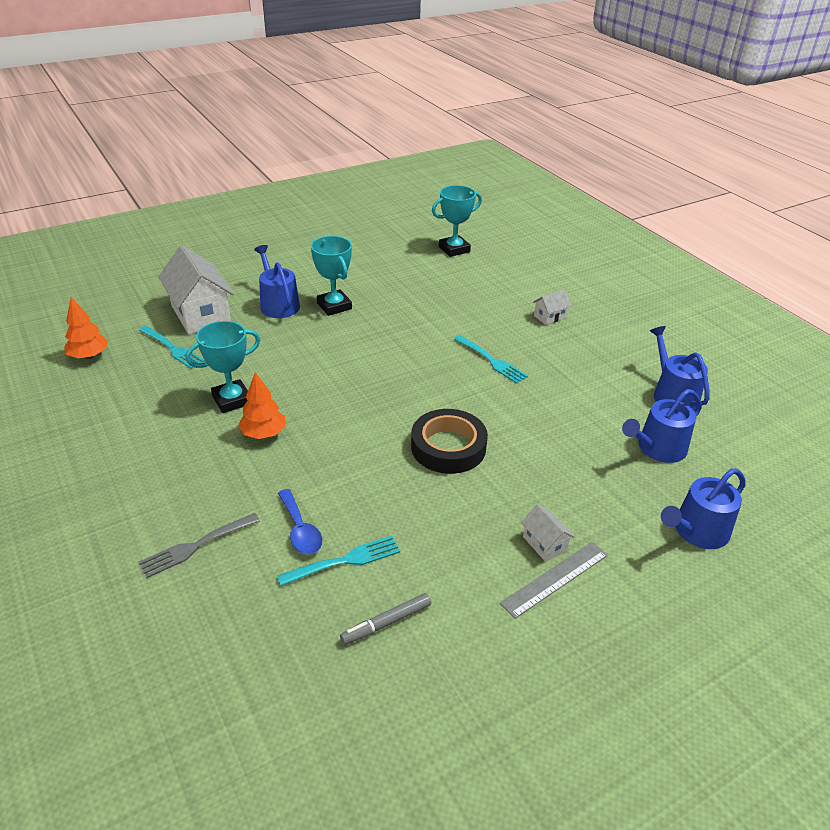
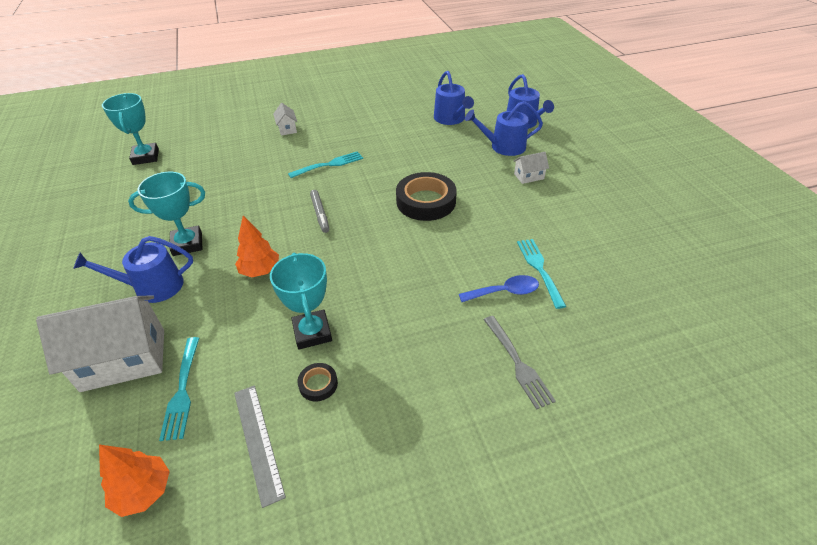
camera: 75 degrees left, 5 degrees up
(171, 348) = (182, 390): turquoise fork -> turquoise fork turned 120 degrees clockwise
(174, 415) = (318, 384): none -> black tape
(264, 433) = (375, 309): orange tree -> orange tree (260, 270)
(386, 623) = (596, 254): grey marker -> grey marker (320, 214)
(555, 579) = (558, 178): grey ruler -> grey ruler (258, 441)
(672, 395) = (401, 102): blue watering can -> blue watering can (503, 146)

